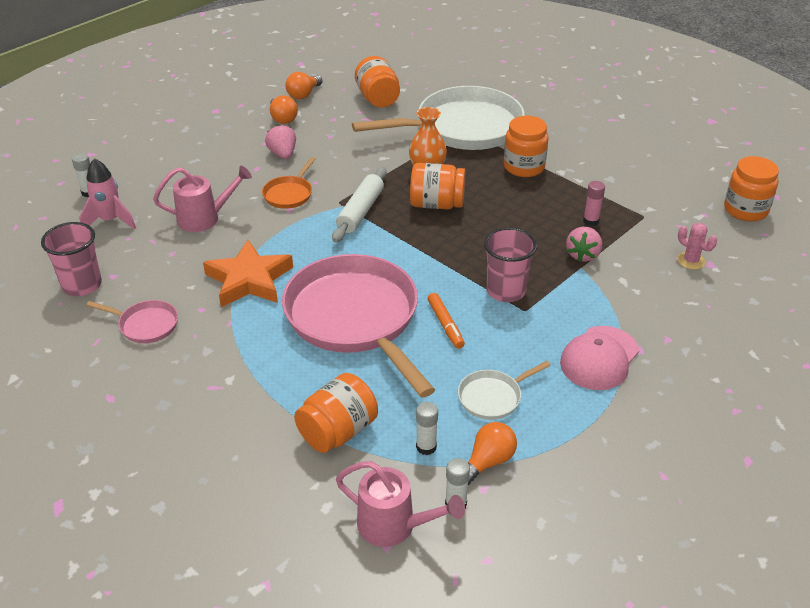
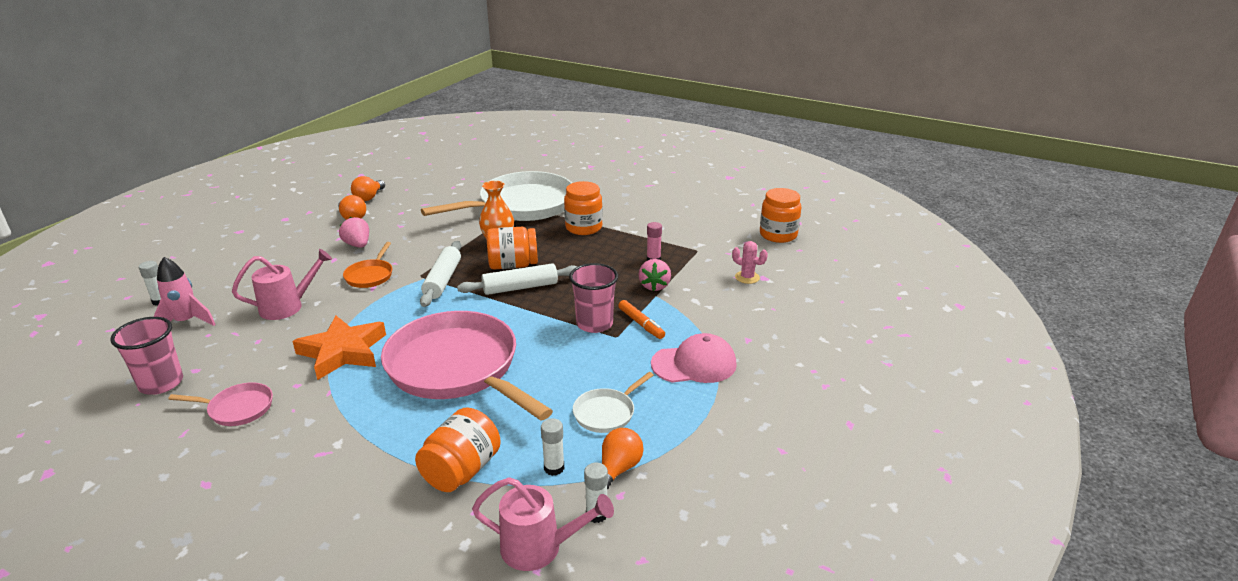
camera: 15 degrees left, 10 degrees down
(378, 98) = (439, 193): orange jar -> none
(438, 233) = (520, 287): none -> white rolling pin
(445, 325) = (546, 360): orange marker -> orange marker (641, 324)
(599, 358) = (694, 364): pink cap -> pink cap turned 120 degrees counterclockwise

